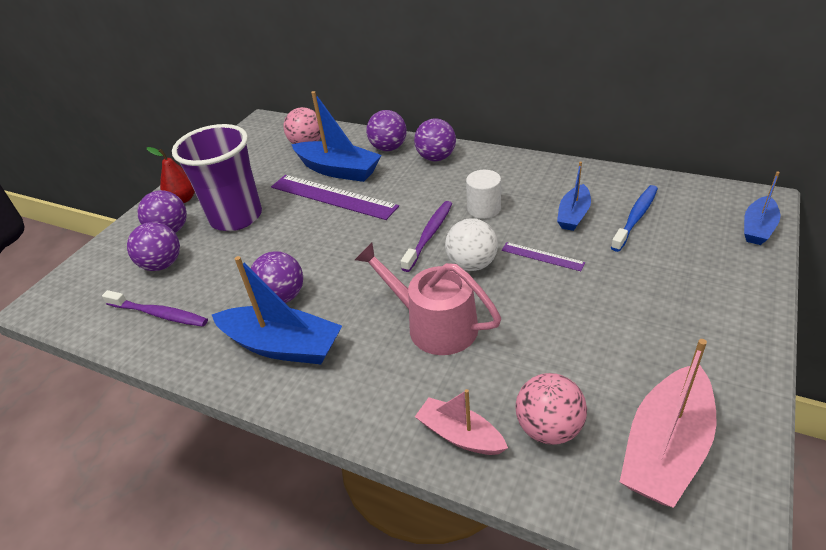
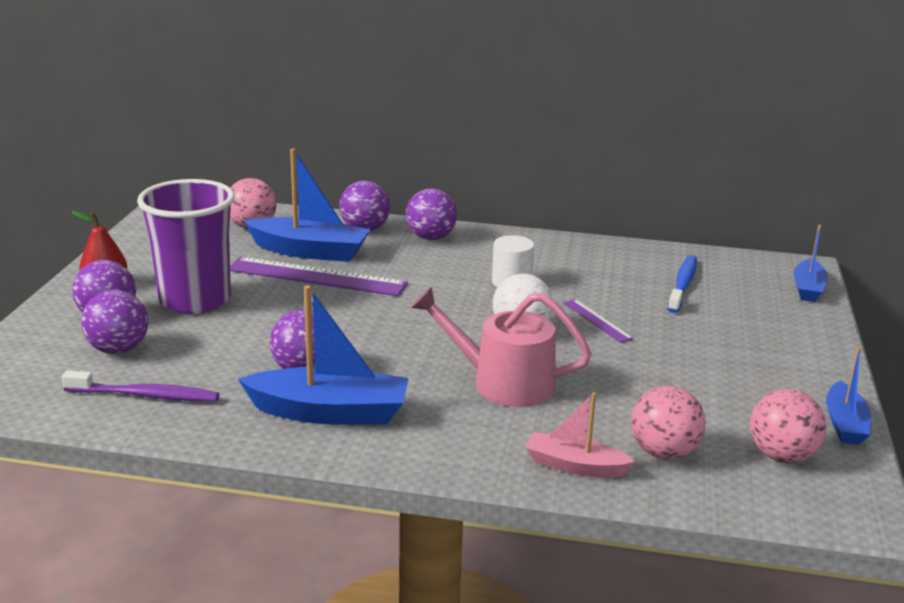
camera: 20 degrees left, 15 degrees down
(429, 235) = (458, 307): purple toothbrush -> none
(542, 256) = (597, 320): purple ruler -> purple ruler turned 45 degrees clockwise
(573, 215) = (615, 284): blue boat -> blue boat (845, 424)
(666, 447) = (781, 456): pink boat -> pink ball

